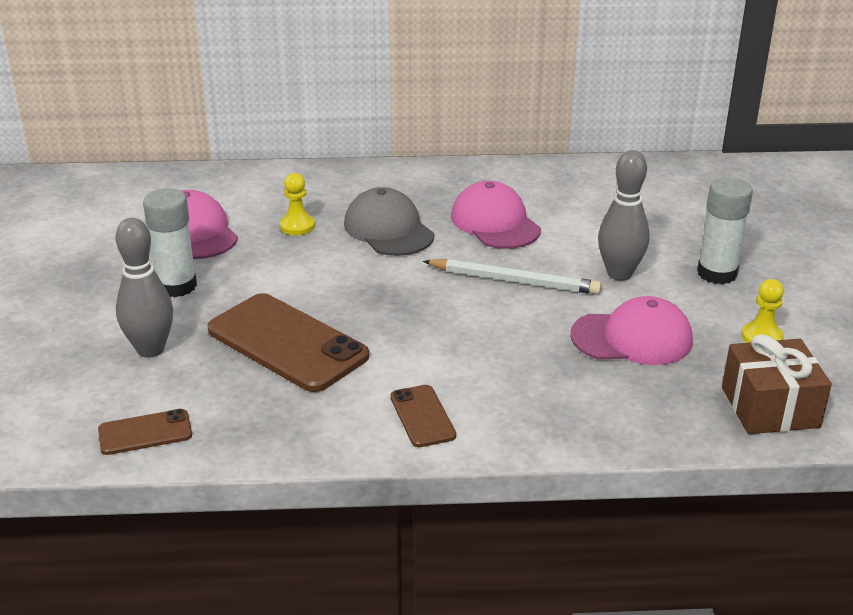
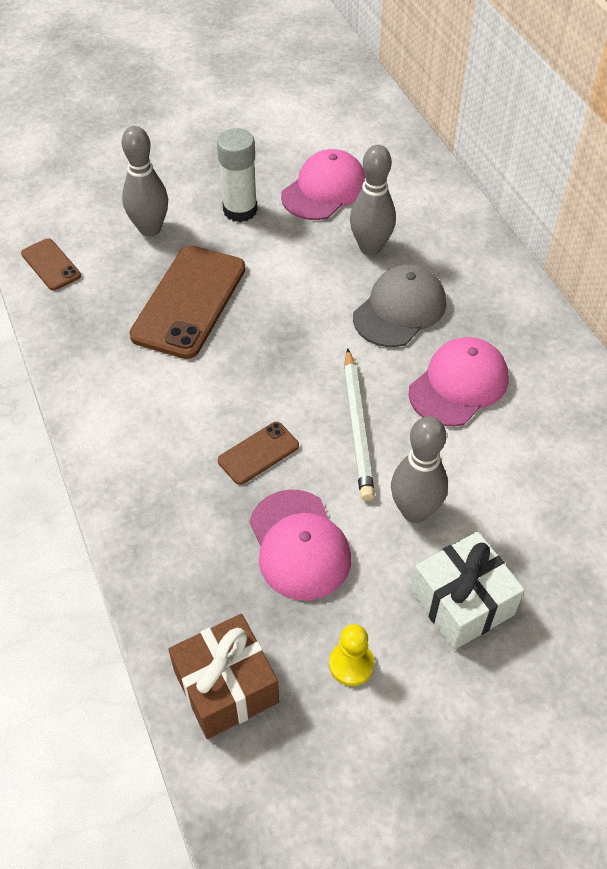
camera: 70 degrees right, 20 degrees up
(297, 226) = (370, 247): yellow pawn -> grey bowling pin
(422, 416) = (121, 417): brown phone -> brown phone (258, 453)
(717, 273) = (462, 602): white glue stick -> white gift

